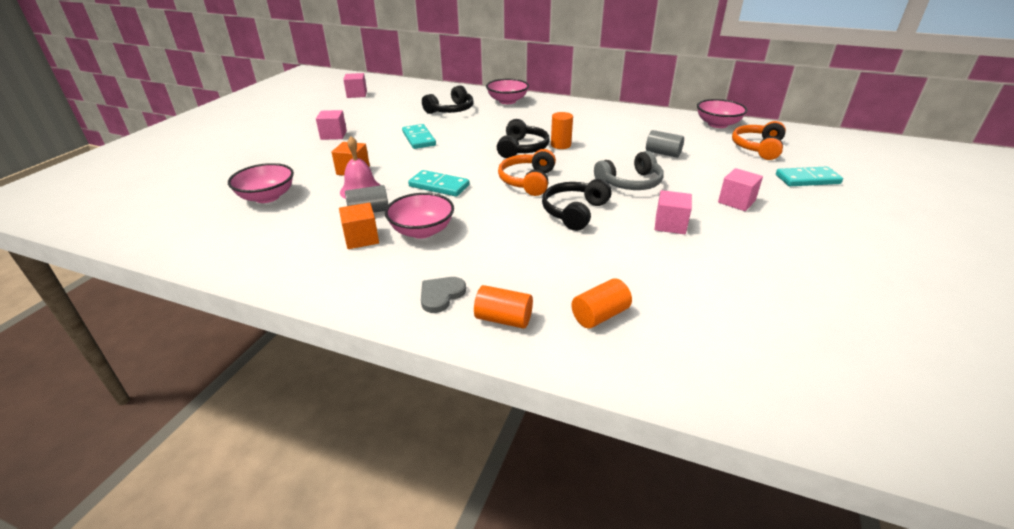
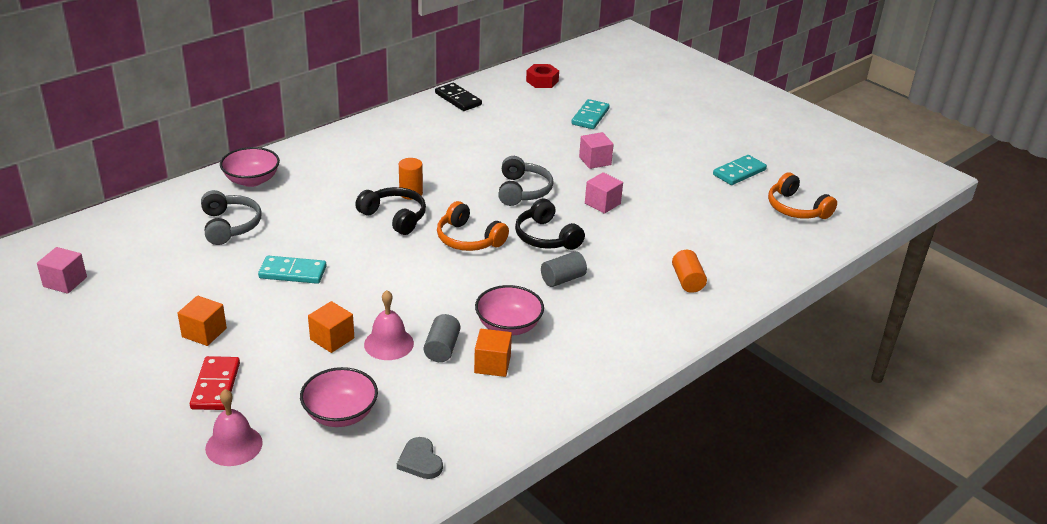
camera: 65 degrees left, 0 degrees up
(221, 174) = (234, 445): none -> pink bell
(281, 153) = (216, 386): none -> red domino
(333, 135) = (204, 332): pink cube -> orange cube
(439, 186) = (428, 292): turquoise domino -> turquoise domino (739, 172)
(441, 295) = (615, 343): grey heart -> grey heart (420, 461)
(451, 110) = (230, 226): black headphones -> grey headphones
(503, 319) = (664, 322): orange cylinder -> none
(663, 153) = (485, 151): grey cylinder -> grey cylinder (563, 279)
(717, 124) = (458, 99): pink bowl -> black domino
(758, 148) = (522, 107): orange headphones -> orange headphones (796, 208)
(817, 144) = (542, 81): none -> red nut

